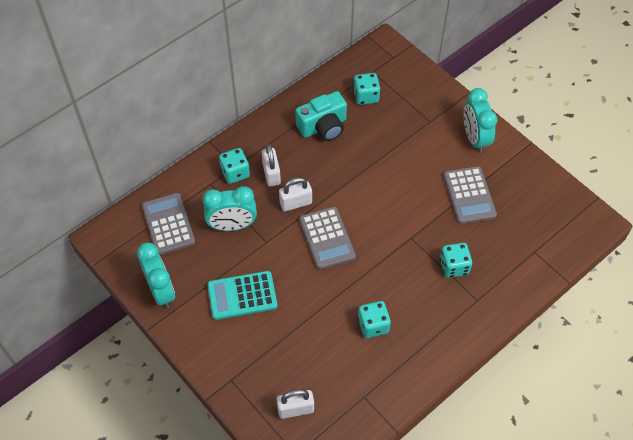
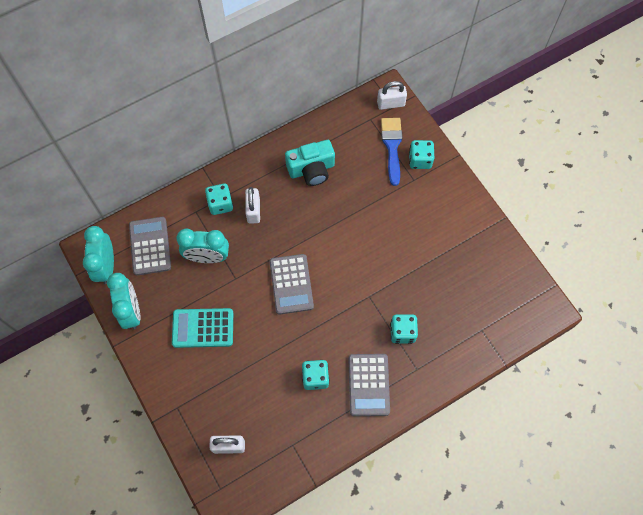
camera: 10 degrees right, 10 degrees up
(296, 203) = (270, 244): white padlock -> white padlock (390, 103)
(366, 96) = (358, 144): turquoise dice -> turquoise dice (420, 160)
(400, 93) = (392, 146): none -> blue brush
(469, 195) = (433, 263): grey calculator -> grey calculator (368, 385)
(474, 138) = (452, 205): turquoise clock -> turquoise clock (106, 266)

